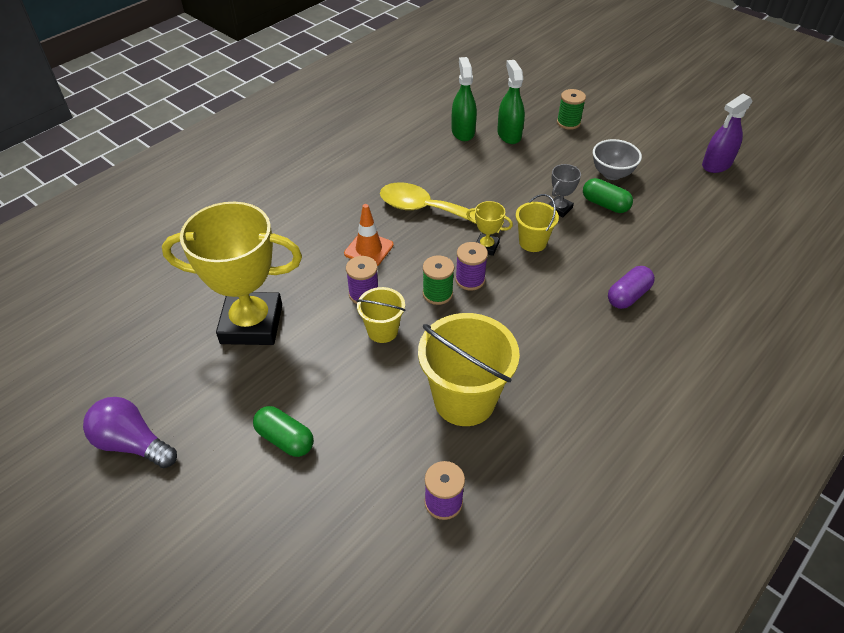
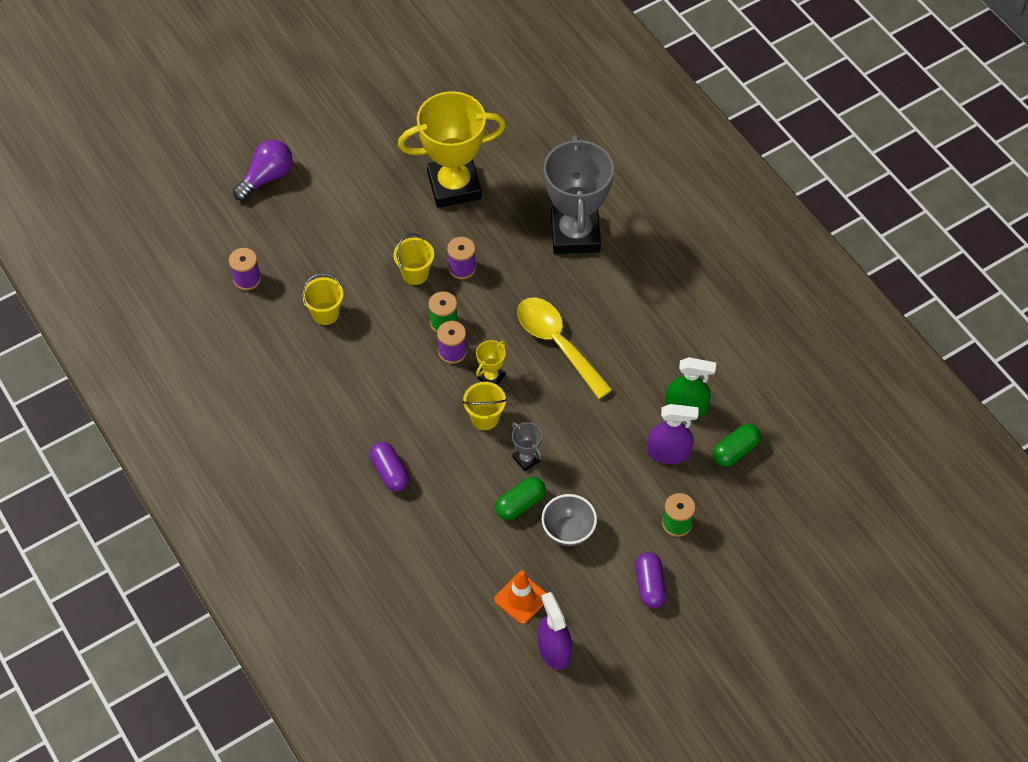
camera: 105 degrees right, 10 degrees up
(132, 443) = (364, 109): purple light bulb -> purple light bulb (267, 177)
(251, 324) = (454, 186): yellow trophy -> yellow trophy turned 60 degrees clockwise
(285, 439) = (334, 195): green capsule -> green capsule (735, 451)
(300, 220) = (575, 234): none -> grey trophy
(369, 249) = (518, 282): orange traffic cone -> orange traffic cone (521, 598)
(430, 211) = (557, 343): yellow spoon -> yellow spoon turned 75 degrees counterclockwise
(464, 400) = (325, 313): yellow bucket -> yellow bucket, size x0.54
(509, 134) = (668, 452): green spray bottle -> purple spray bottle
(628, 128) = (650, 585): none -> purple capsule

